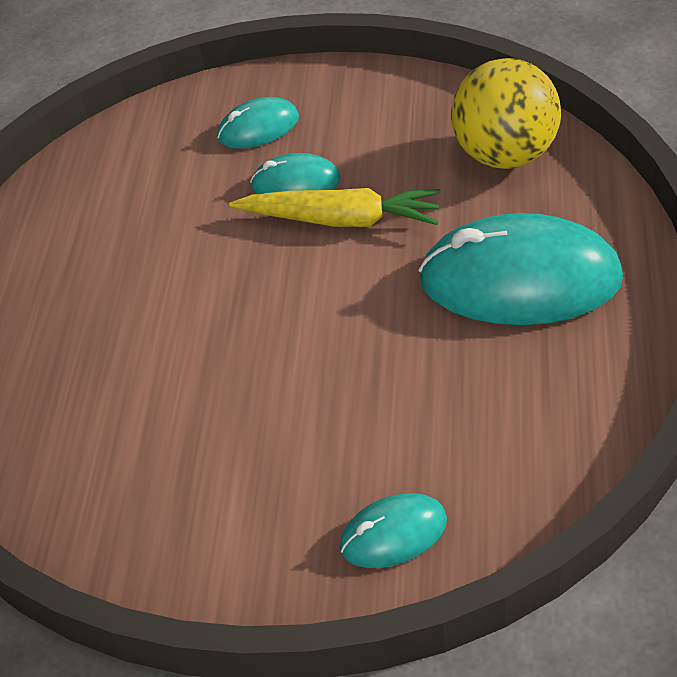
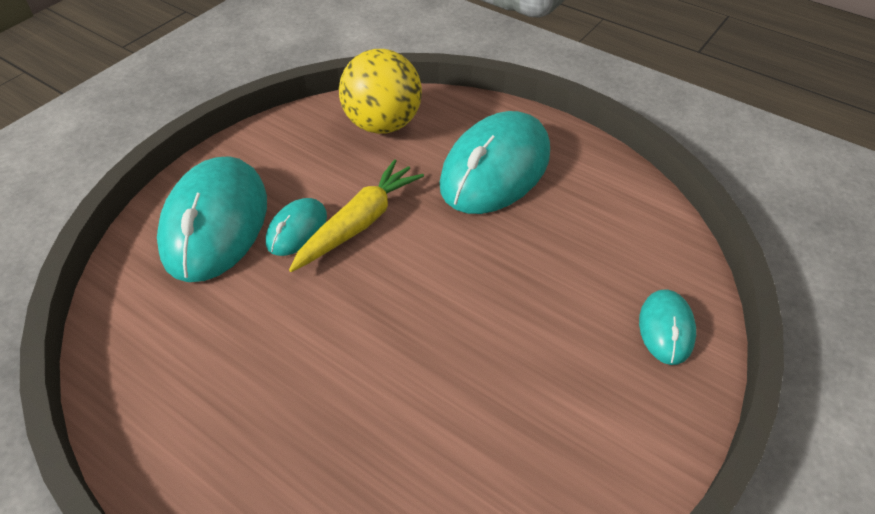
camera: 65 degrees left, 0 degrees up
(258, 128) = (215, 223): turquoise mouse -> turquoise mouse, size x2.04

